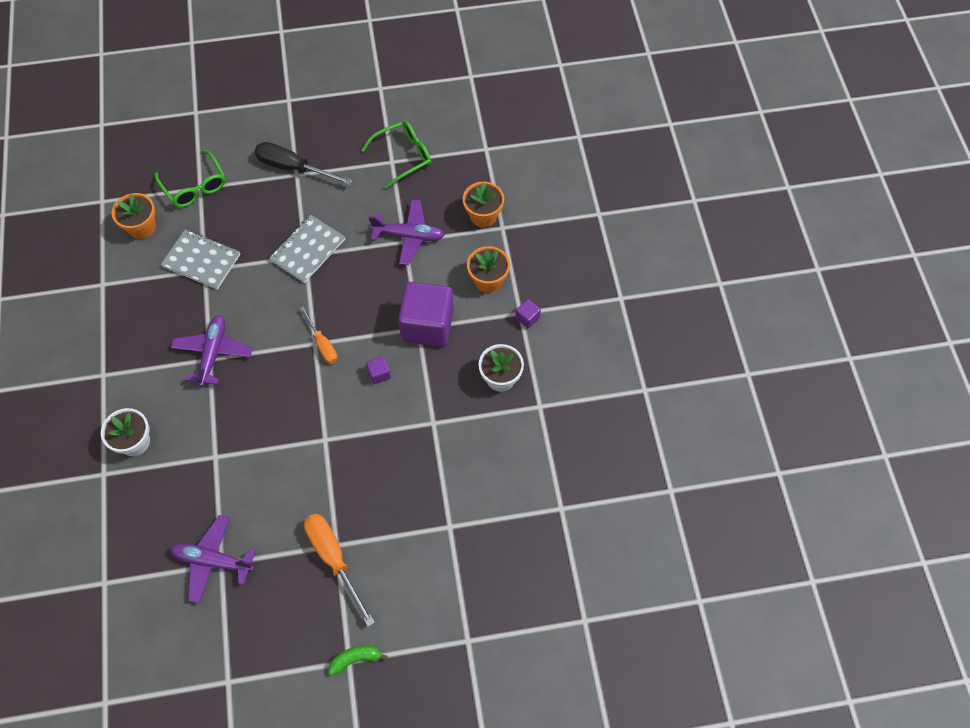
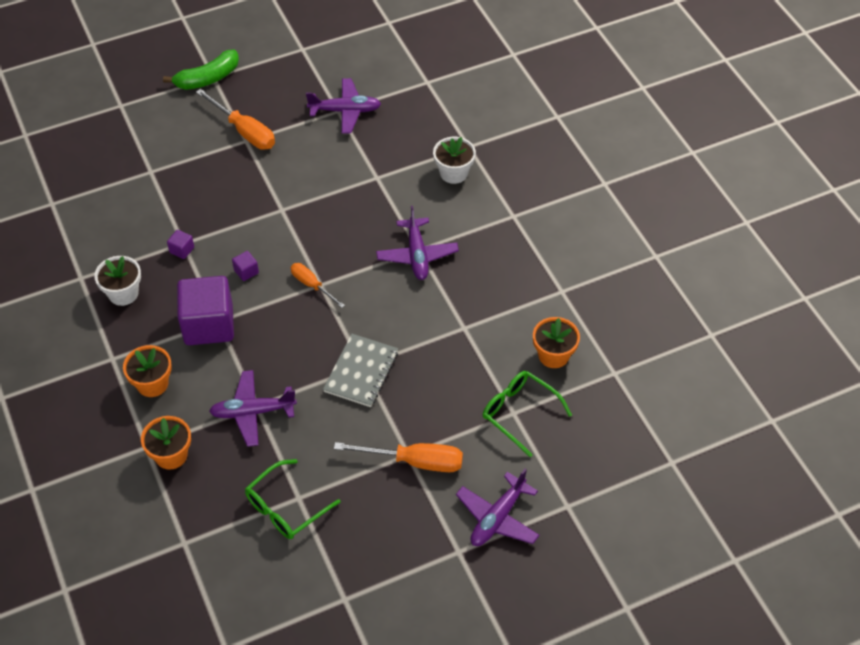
camera: 165 degrees right, 10 degrees down
(201, 261) = (471, 336): grey notebook -> none
(249, 115) = (497, 518): none -> purple plane
(293, 168) = (414, 461): black screwdriver -> orange screwdriver
(355, 659) = (207, 78): green banana -> green banana, size x1.70
(527, 318) = (103, 355): purple cube -> purple cube (182, 250)

